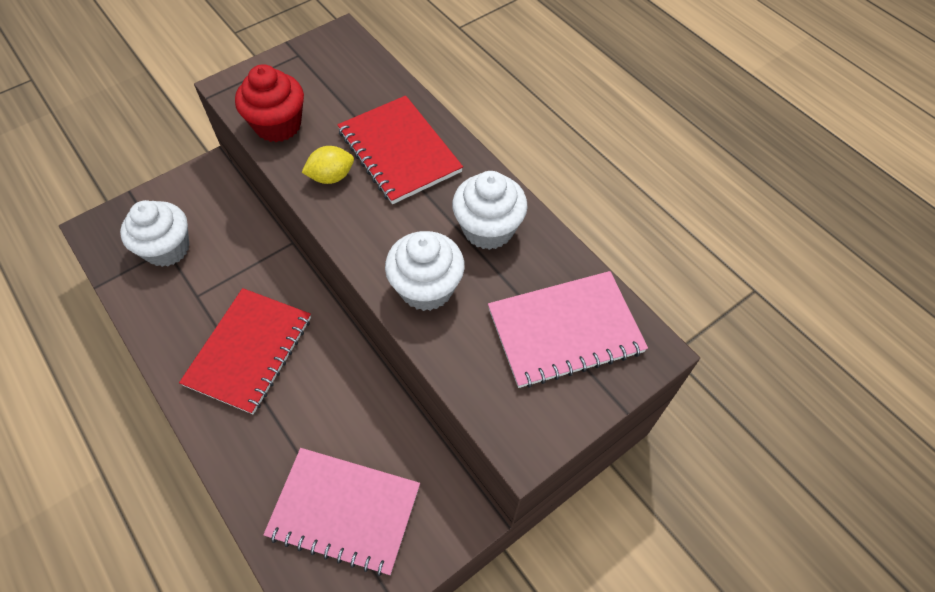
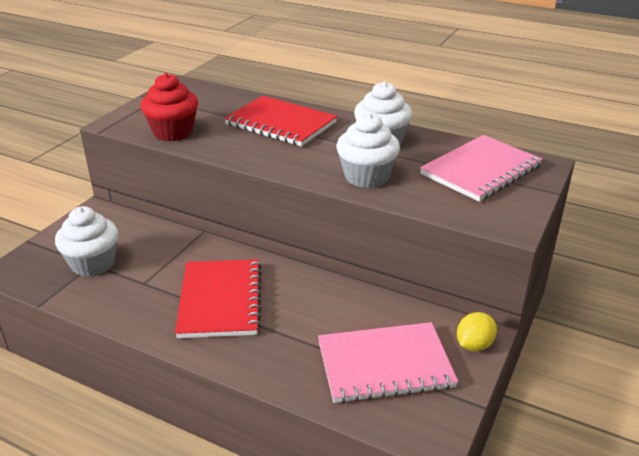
camera: 25 degrees left, 25 degrees down
(331, 177) = (241, 145): yellow lemon -> yellow lemon (474, 345)

